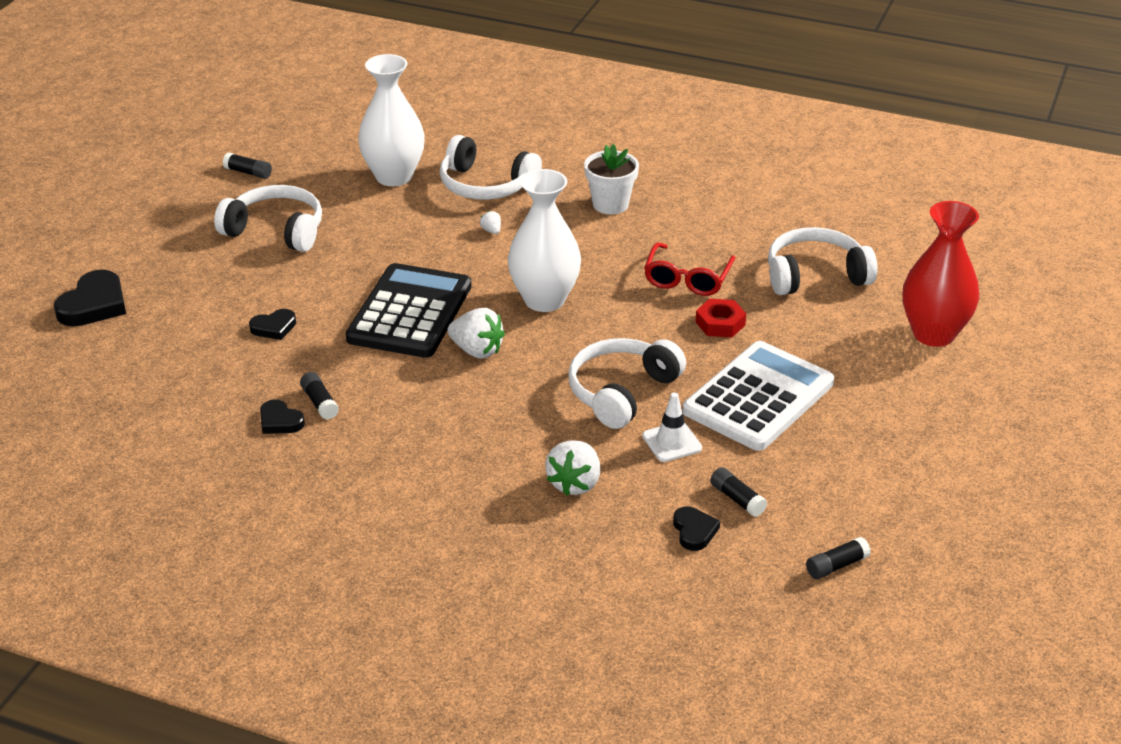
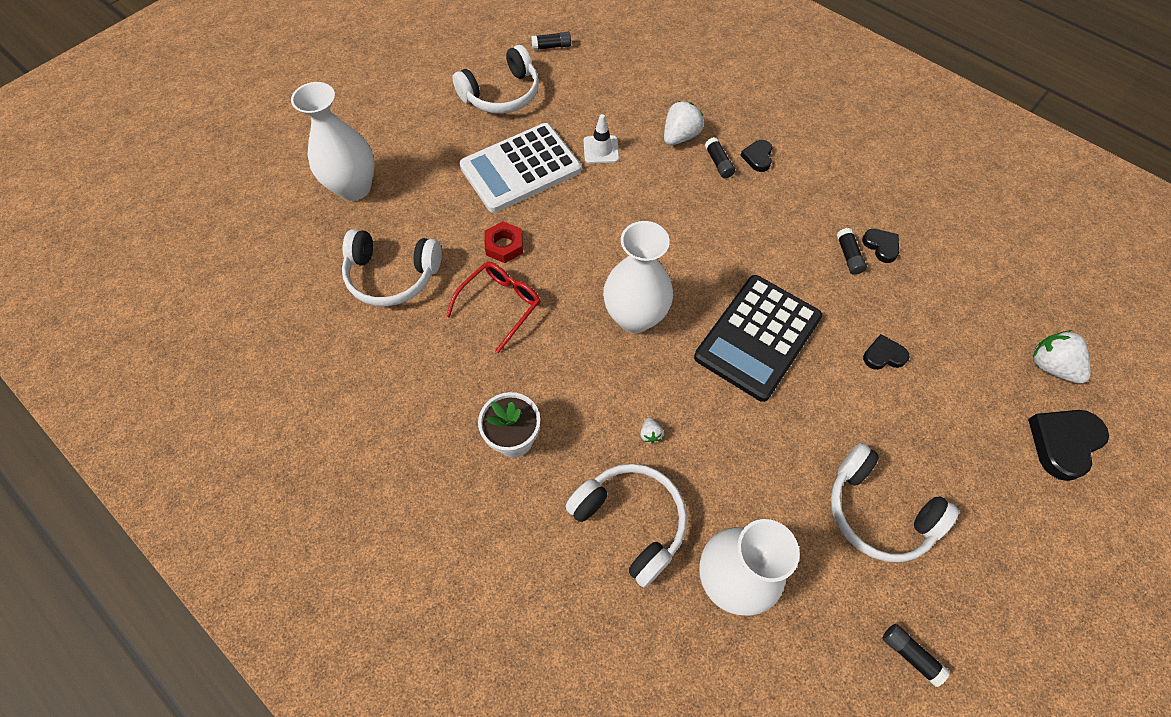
camera: 160 degrees left, 25 degrees up
(477, 350) = (711, 274): white strawberry -> white strawberry (1050, 366)
(622, 392) = (614, 200): white headphones -> white headphones (502, 94)
(694, 531) = (620, 86): black heart -> black heart (758, 157)
(737, 499) = (582, 99): black glue stick -> black glue stick (718, 163)
(933, 334) = (354, 188): red vase -> white vase

